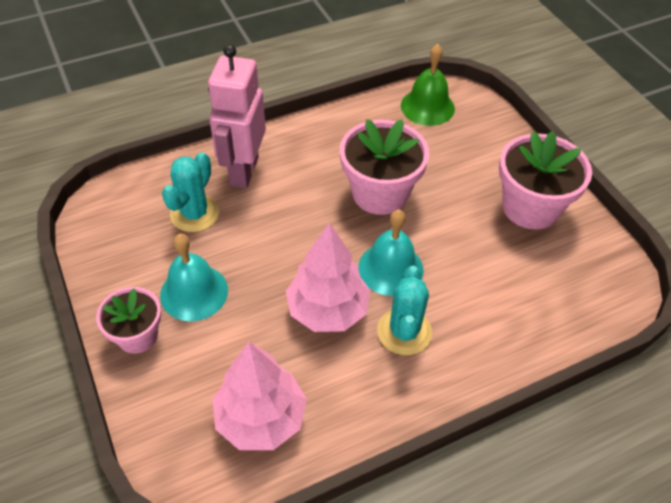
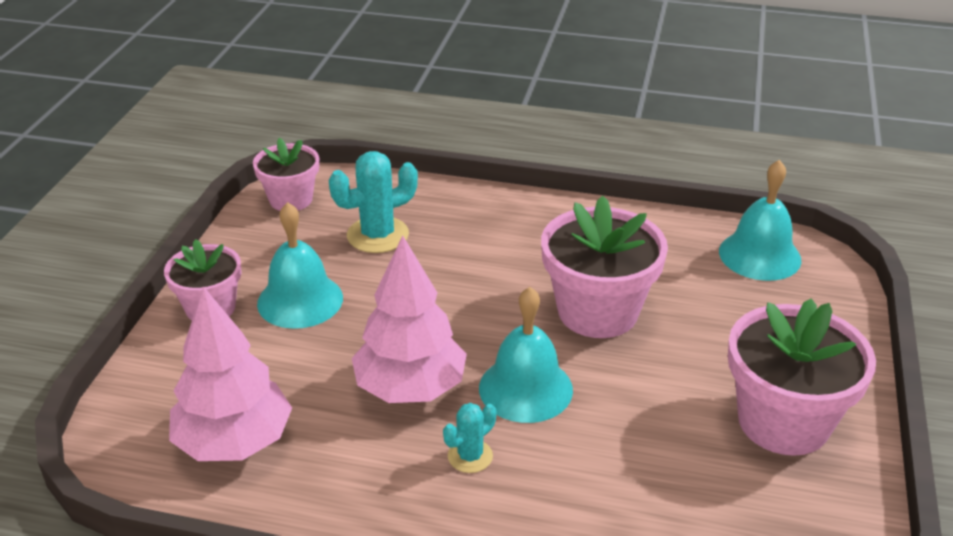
camera: 40 degrees right, 15 degrees down
(103, 219) = (291, 199): none -> pink flower pot
(243, 171) = (469, 221): pink robot -> none
(404, 331) = (470, 456): turquoise cactus -> turquoise cactus, size x0.57
(427, 107) = (759, 255): green bell -> turquoise bell

